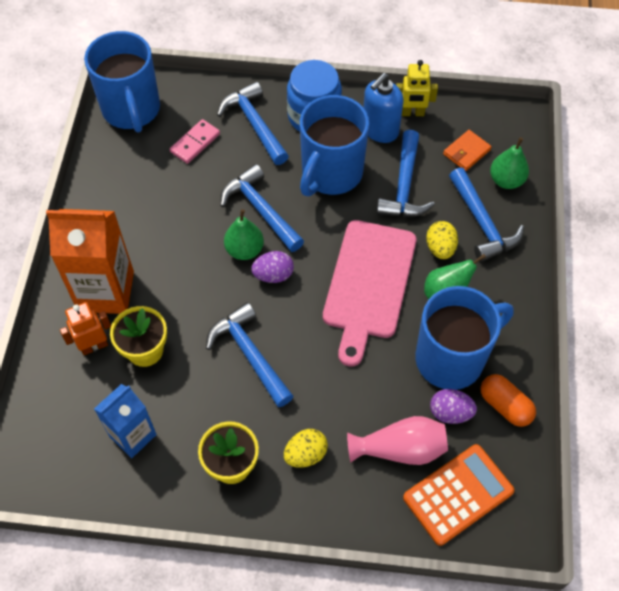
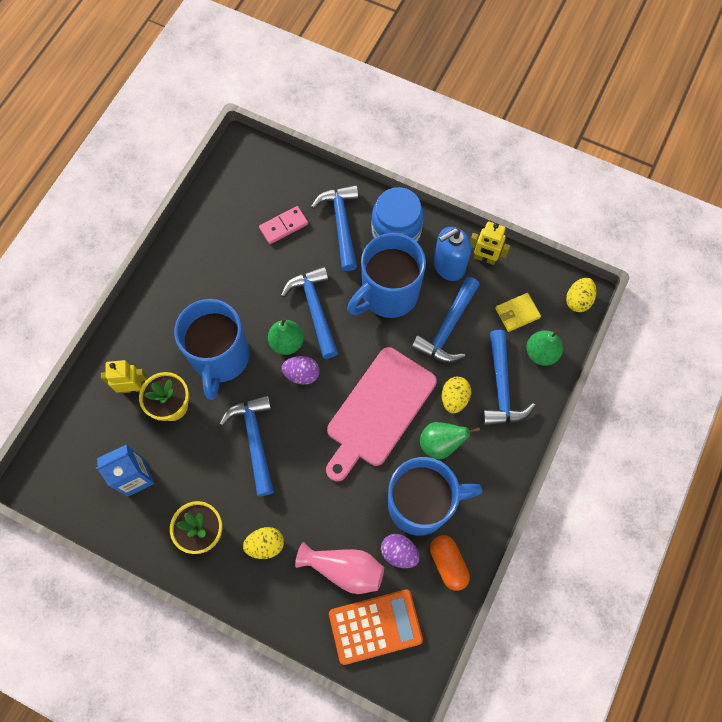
camera: 20 degrees right, 10 degrees up
(94, 346) = (133, 387): orange robot -> yellow robot
(106, 291) = (160, 341): orange carton -> none
(131, 110) = (242, 177): blue mug -> blue mug (220, 358)
(466, 152) = (517, 313): orange wallet -> yellow wallet
(519, 123) = (578, 300): none -> yellow egg

